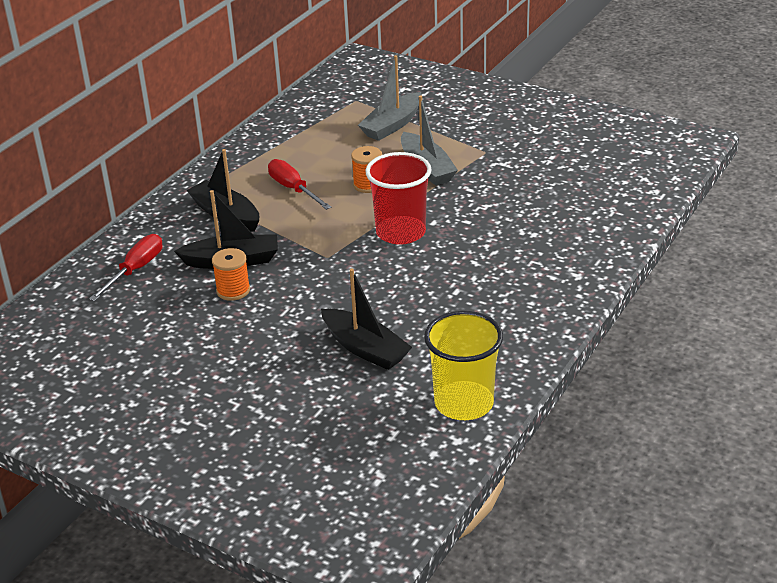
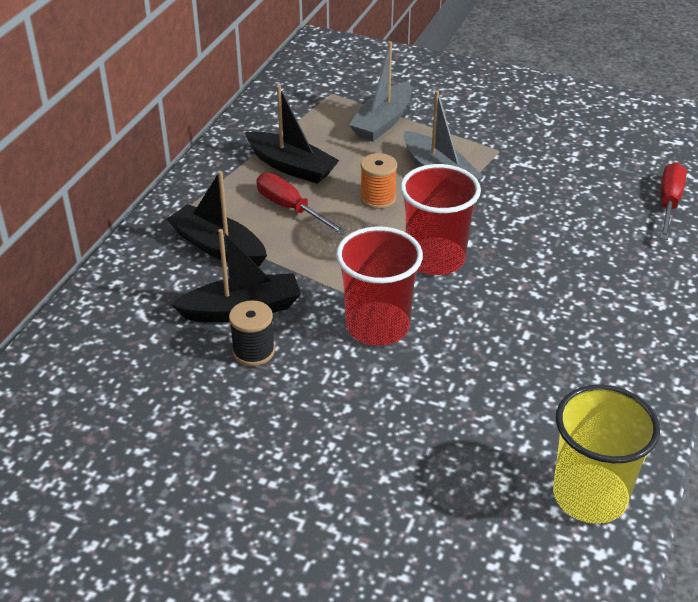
camera: 10 degrees left, 5 degrees up
(135, 270) = (123, 330): red screwdriver -> red screwdriver (669, 203)
(233, 290) = (253, 351): orange spool -> black spool
(337, 278) = (377, 326): none -> red cup
(365, 348) = (442, 424): black boat -> black boat (291, 167)

